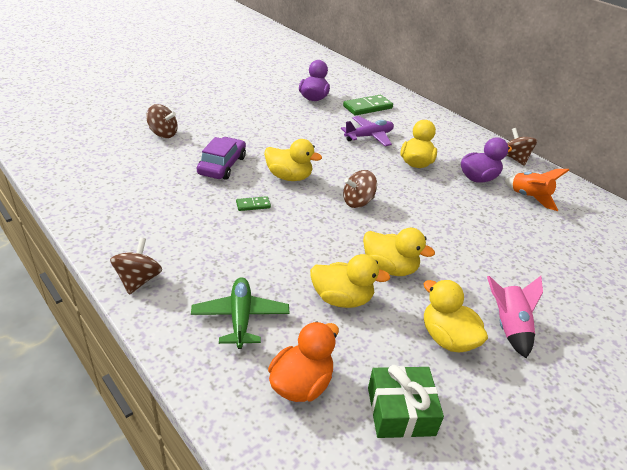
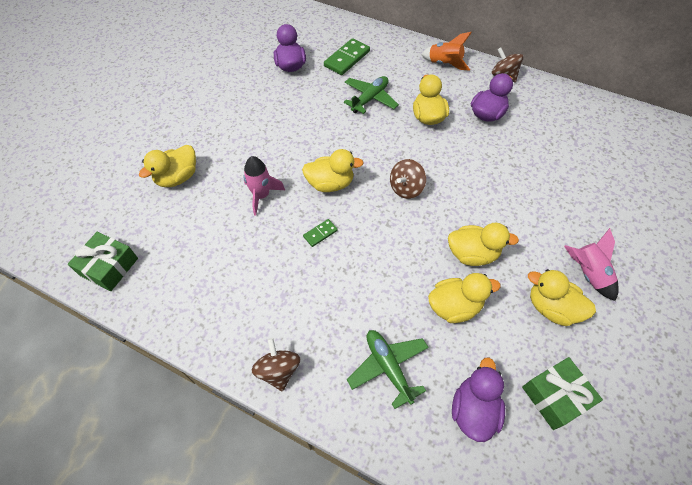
camera: 20 degrees left, 20 degrees up
(63, 167) = (109, 266): none -> green gift
(163, 134) = (177, 177): brown spinning top -> yellow duck
(222, 165) = (261, 196): purple car -> pink rocket
(301, 384) = (473, 409): orange duck -> purple duck
(369, 136) = (370, 99): purple plane -> green plane
(529, 197) = (536, 120): orange rocket -> orange rocket (444, 64)

